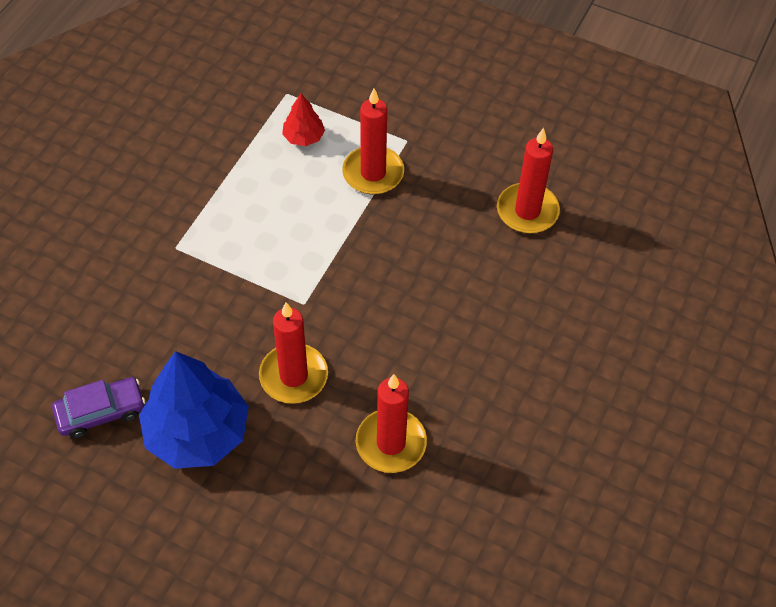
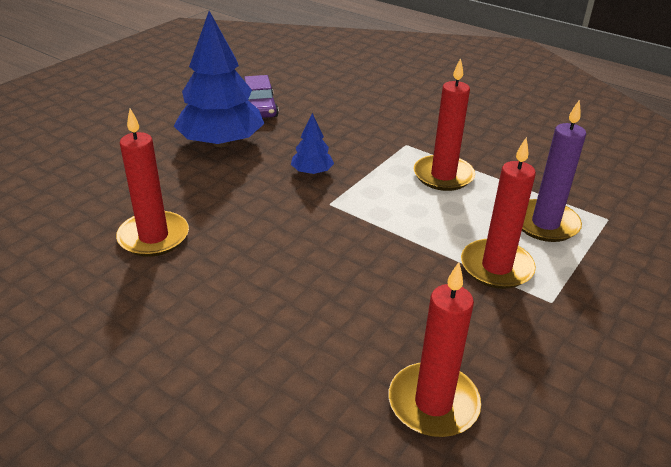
camera: 100 degrees right, 20 degrees down
(248, 328) = (312, 172): none -> blue tree
(293, 376) = (252, 190): red candle -> red candle (443, 176)
(303, 137) = (545, 224): red tree -> purple candle

